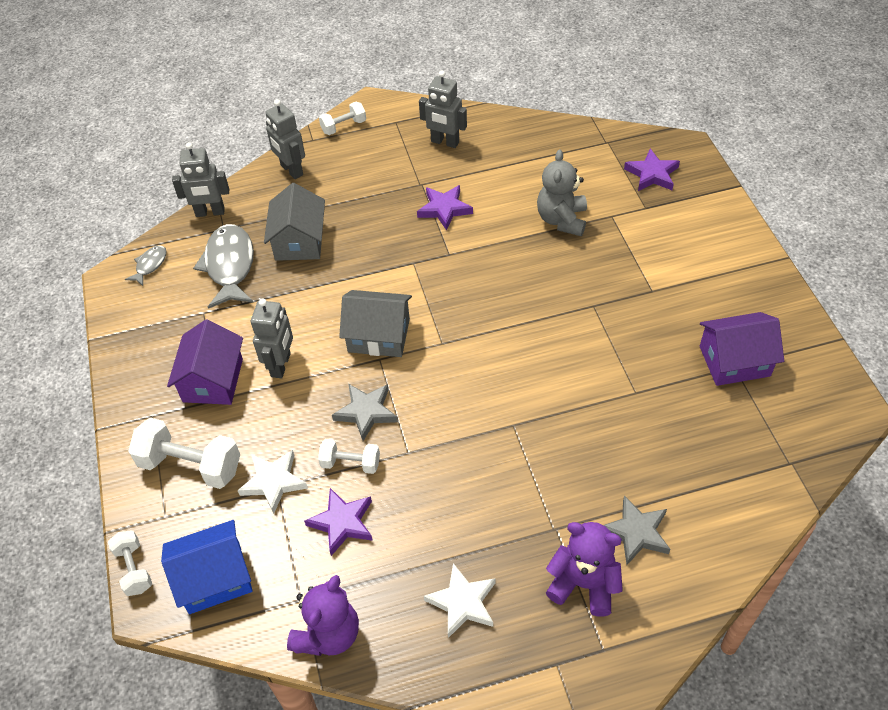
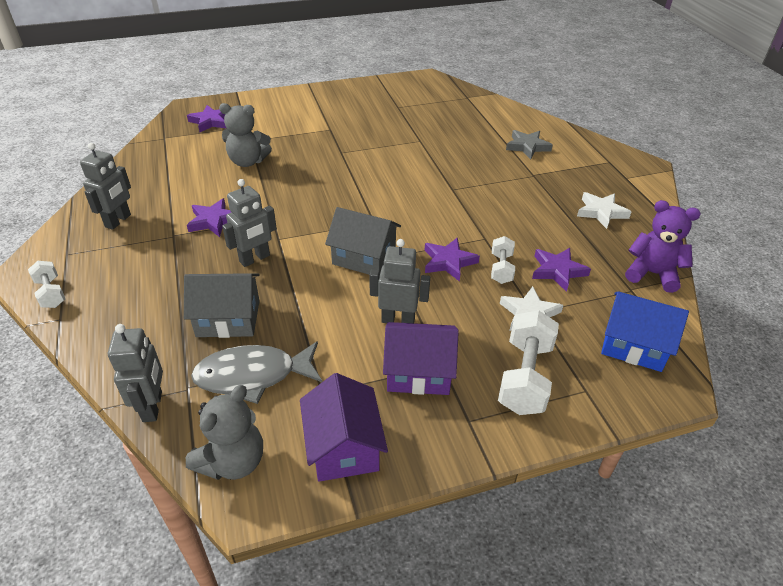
camera: 95 degrees left, 10 degrees down
(134, 569) = (648, 406): white dumbbell -> none
(150, 265) = (233, 461): grey fish -> grey teddy bear
(214, 578) = (634, 345): blue house -> blue house turned 45 degrees counterclockwise
(291, 170) = (106, 334): grey robot -> grey robot (255, 259)
(366, 412) = (448, 262): grey star -> purple star
(379, 335) = (364, 257): grey house -> grey house turned 75 degrees counterclockwise
(583, 584) = (569, 166): purple teddy bear -> none
(734, 361) = (393, 106): purple house -> purple house (343, 446)

